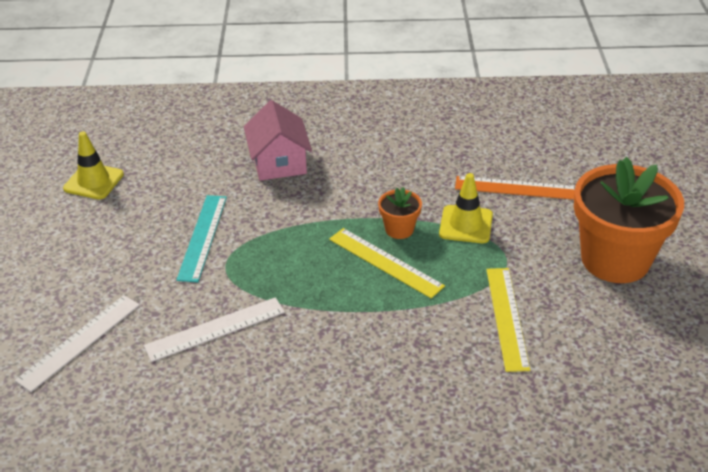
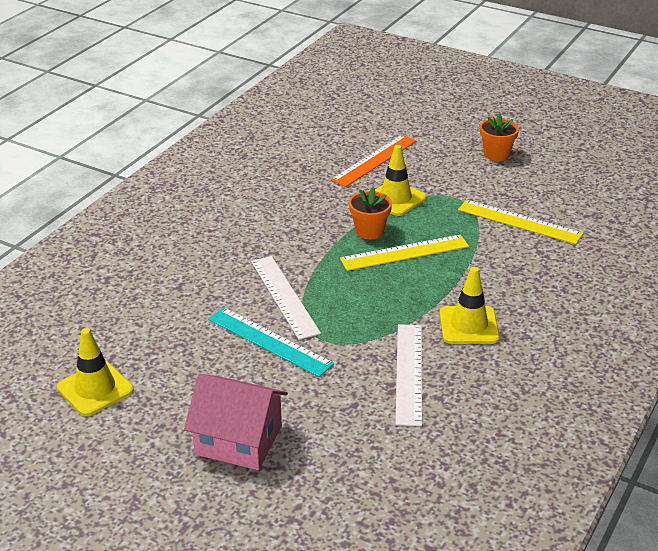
camera: 60 degrees left, 5 degrees down
(79, 342) = (353, 468): white ruler -> white ruler (284, 296)
(279, 162) = (204, 261): pink house -> pink house (238, 440)
(308, 342) = (469, 325): none -> yellow traffic cone
(615, 259) = (496, 154): orange flower pot -> orange flower pot, size x0.44

